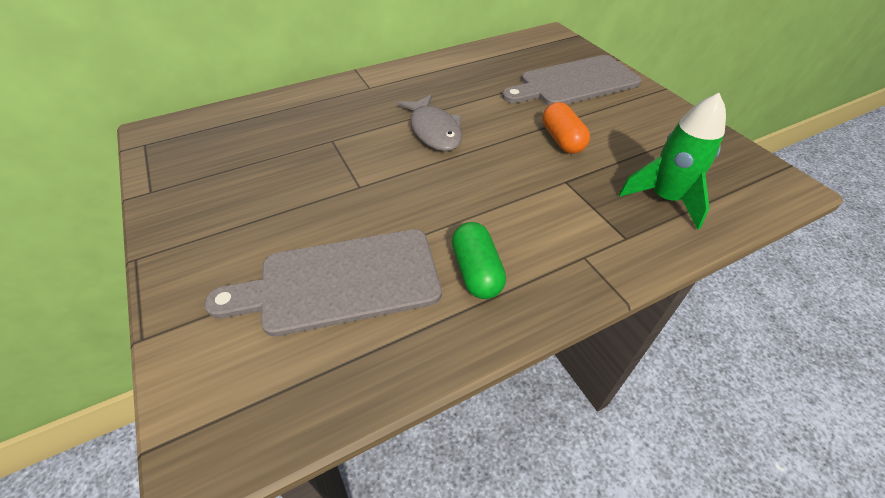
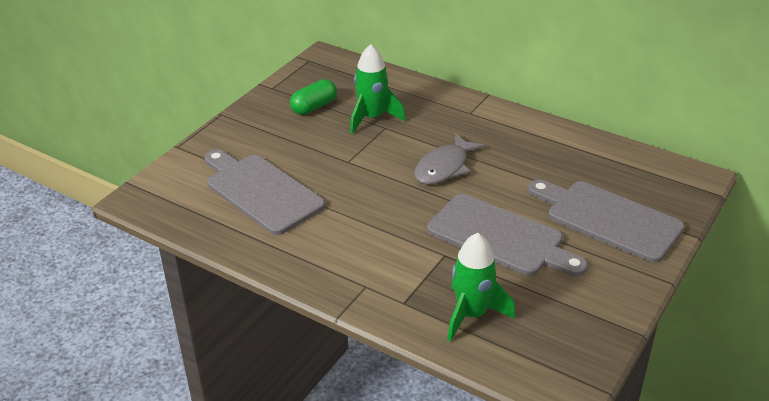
camera: 60 degrees right, 10 degrees down
(306, 142) = (372, 118): none -> green rocket
(476, 271) = (311, 241): green capsule -> green capsule (314, 107)
(562, 140) = (500, 237): orange capsule -> grey cutting board

